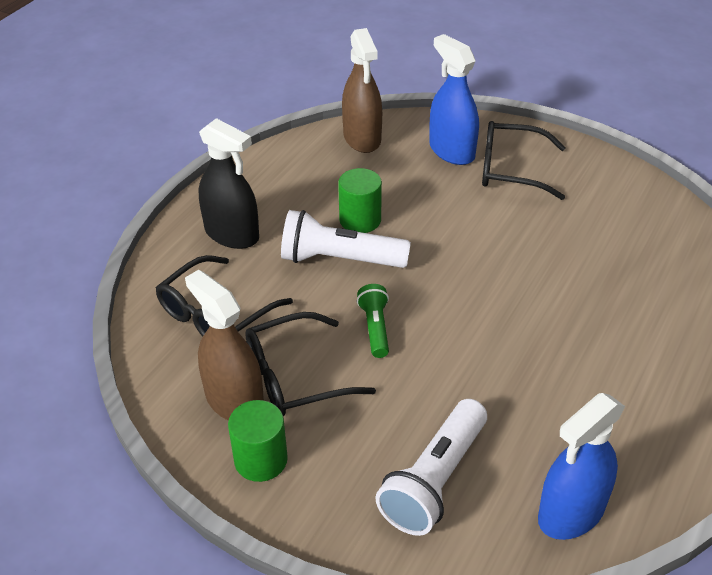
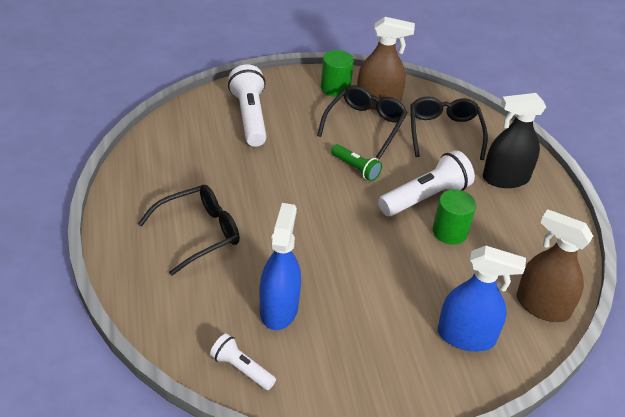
camera: 135 degrees right, 0 degrees up
(511, 170) = (402, 345): black glasses -> black glasses (199, 233)
(571, 512) = (174, 134): blue spray bottle -> blue spray bottle (279, 309)
(667, 217) = (241, 369): none -> white flashlight

